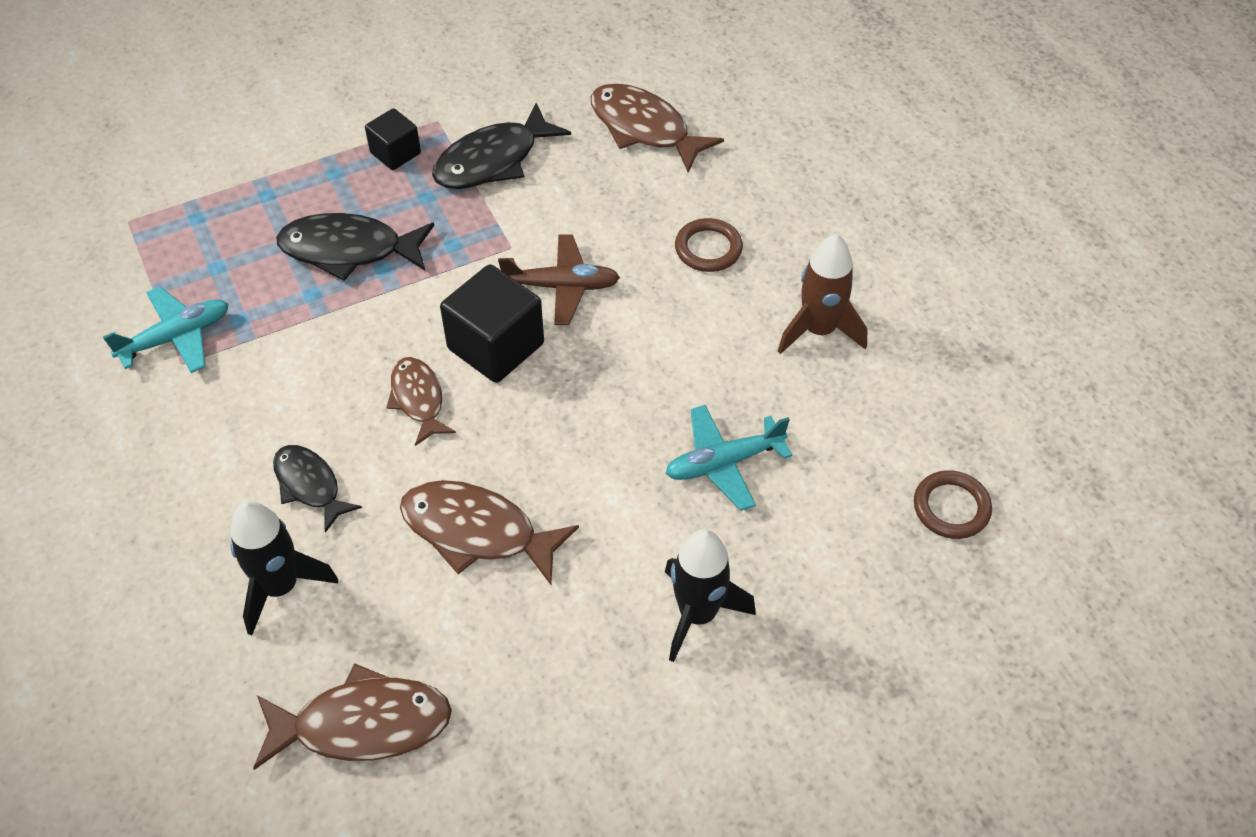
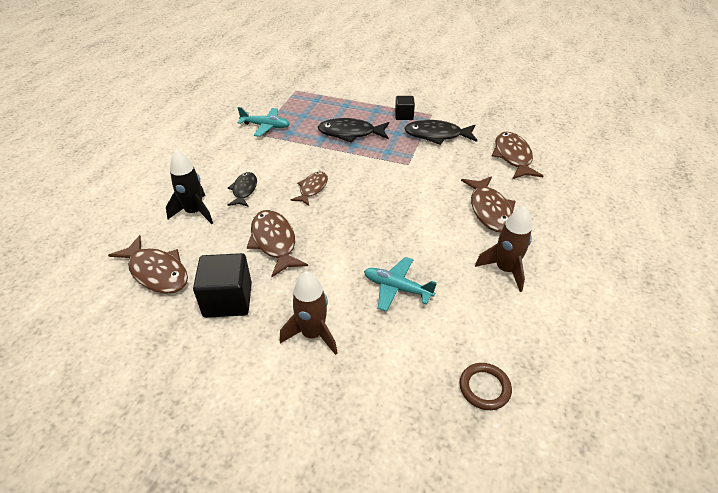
camera: 45 degrees right, 10 degrees down
(349, 250) = (350, 133): black fish -> black fish turned 45 degrees counterclockwise
(496, 346) = (361, 190): black cube -> black cube (228, 300)
(562, 286) = (411, 187): brown plane -> none
(697, 614) = (312, 334): black rocket -> brown rocket
(708, 248) = (489, 210): brown ring -> brown fish

